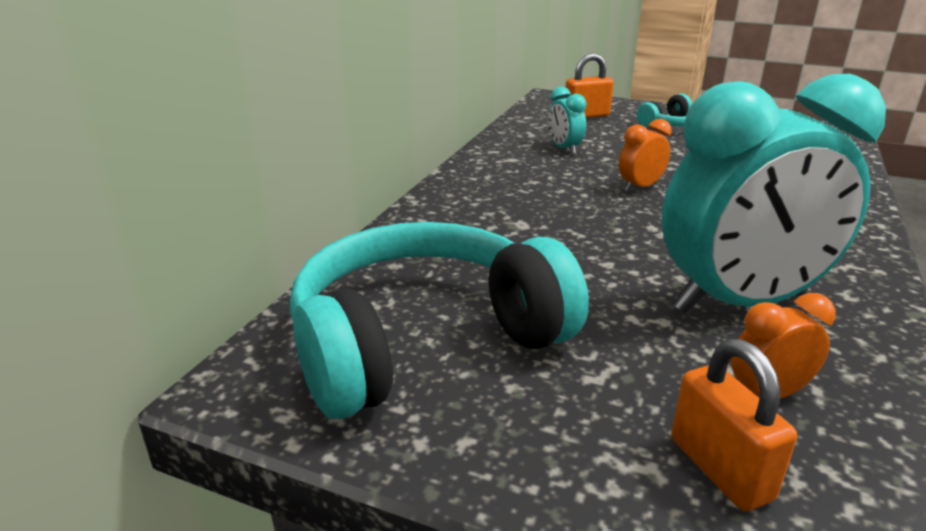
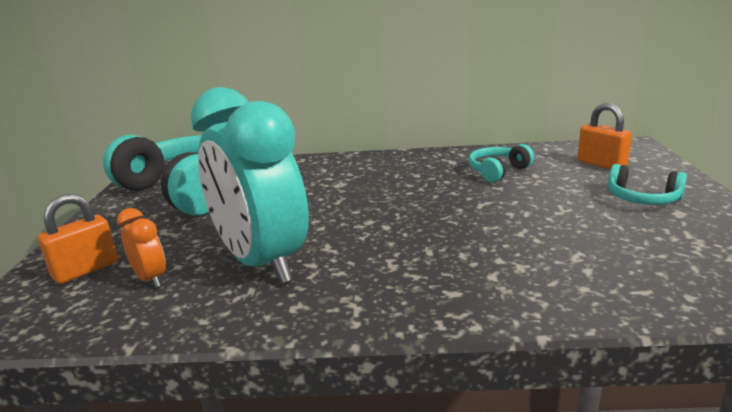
camera: 70 degrees right, 5 degrees down
(564, 149) = (497, 171): turquoise clock -> turquoise headphones
(640, 187) = (445, 207): orange clock -> none

